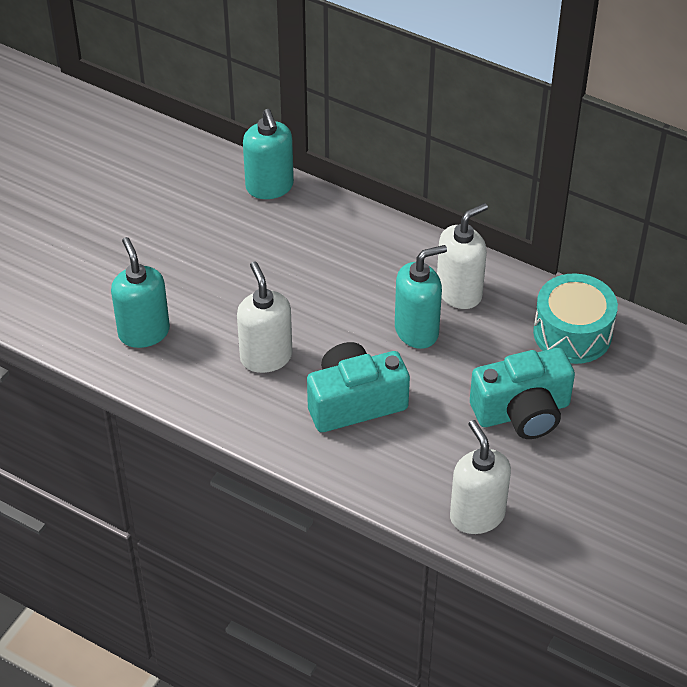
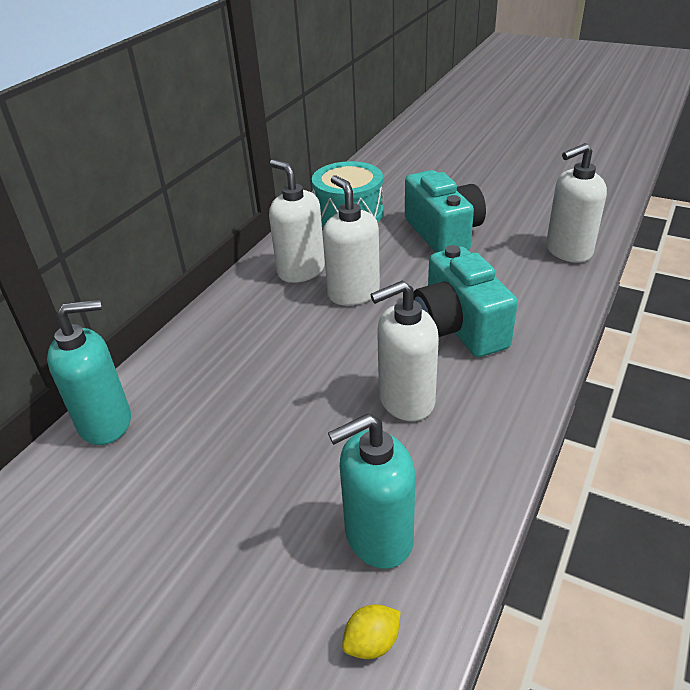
camera: 90 degrees left, 10 degrees down
(75, 325) = (372, 642): none -> yellow lemon
(417, 331) = (353, 293): turquoise soap dispenser -> white soap dispenser

